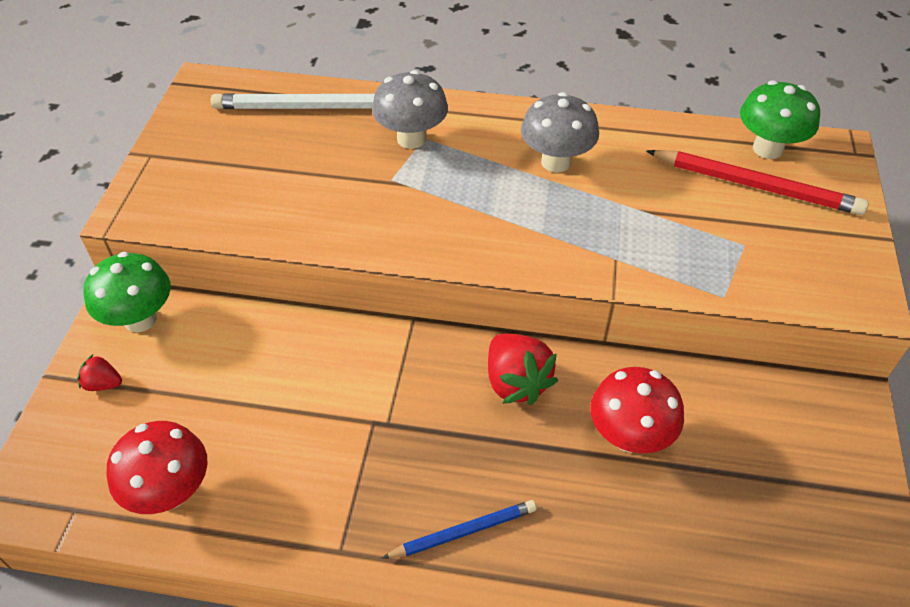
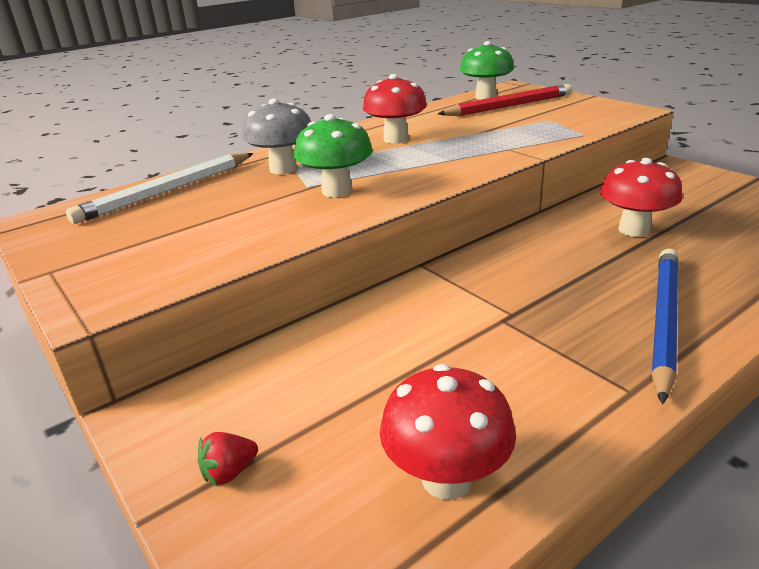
camera: 45 degrees left, 20 degrees down
(140, 319) = (188, 407): green mushroom -> green mushroom (337, 191)
(463, 532) = (663, 321): blue pencil -> blue pencil, size x1.67
(516, 382) = (538, 249): red strawberry -> none
(556, 162) = (396, 139): grey mushroom -> red mushroom

